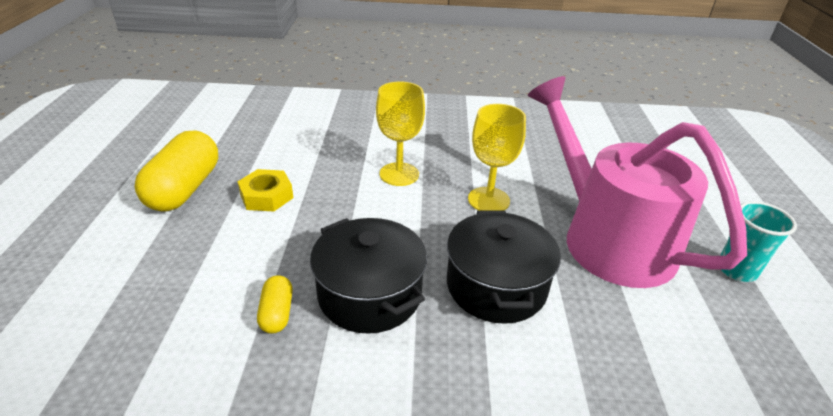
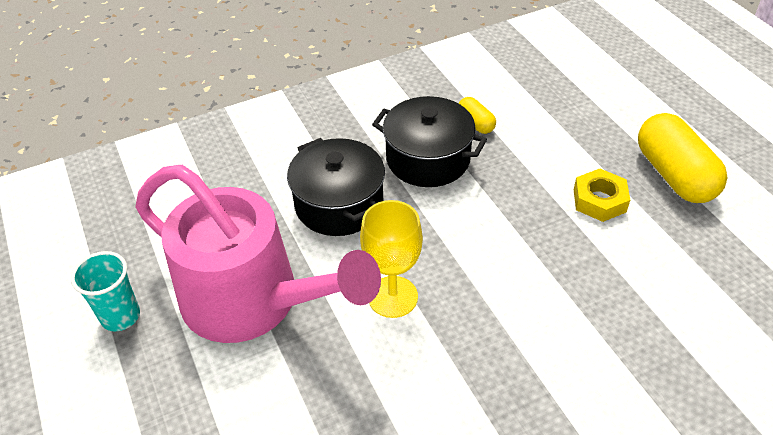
camera: 155 degrees right, 10 degrees up
(399, 174) = (511, 289): yellow goblet -> none

